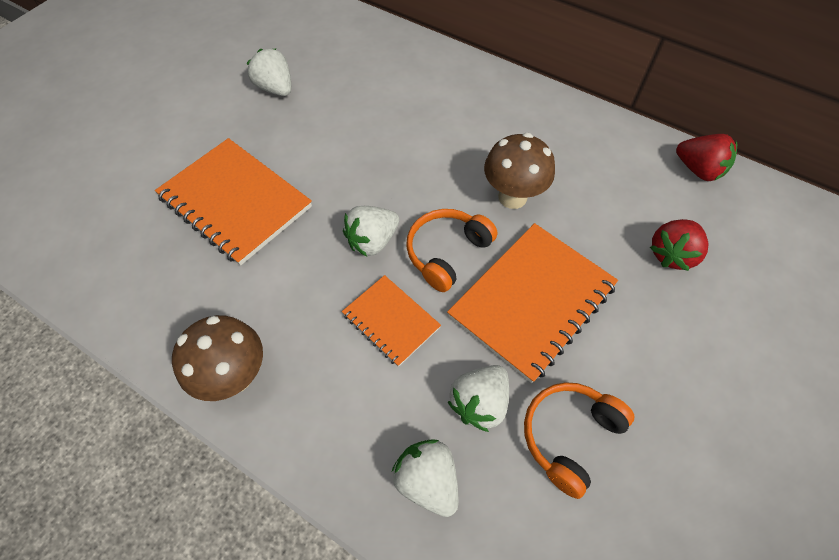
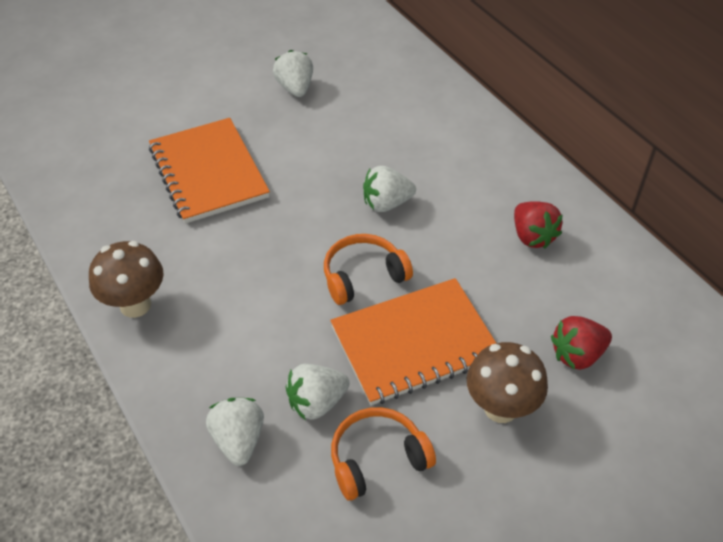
camera: 25 degrees right, 10 degrees down
(372, 241) = (304, 243): white strawberry -> white strawberry (386, 203)
(391, 321) = (281, 312): orange notebook -> none
(512, 197) = (454, 251): brown mushroom -> brown mushroom (500, 408)
(698, 170) = (661, 291): red strawberry -> red strawberry (532, 236)

